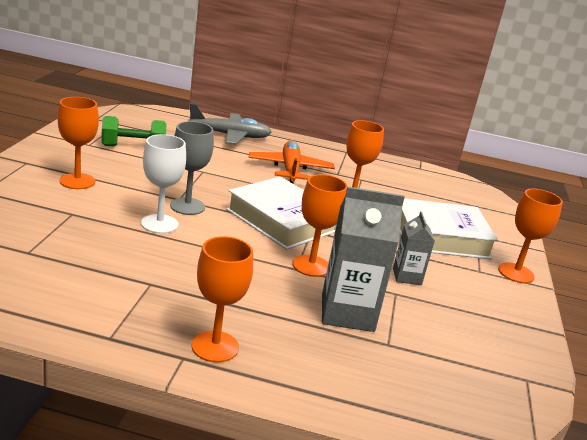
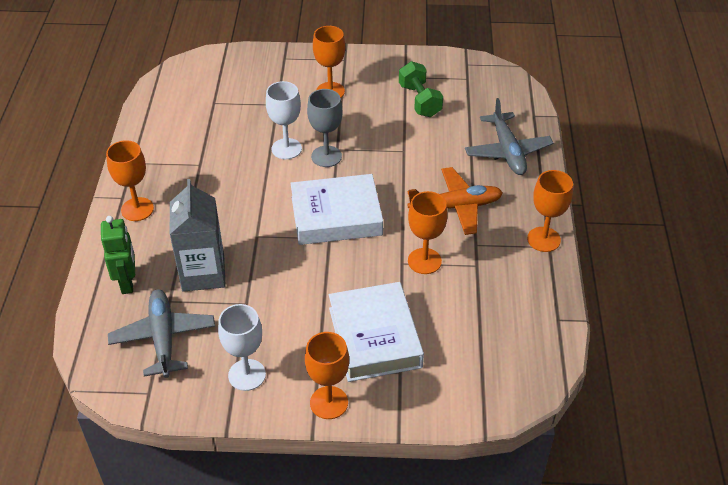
camera: 85 degrees right, 20 degrees up
(281, 220) = (336, 216): white book -> white book turned 45 degrees clockwise
(311, 266) = (265, 244): orange goblet -> orange goblet (543, 239)
(354, 373) = (127, 282): none -> green robot
(407, 276) = (278, 310): grey carton -> none
(446, 357) = (163, 338): none -> grey plane
(491, 310) = (247, 375): none -> white goblet

